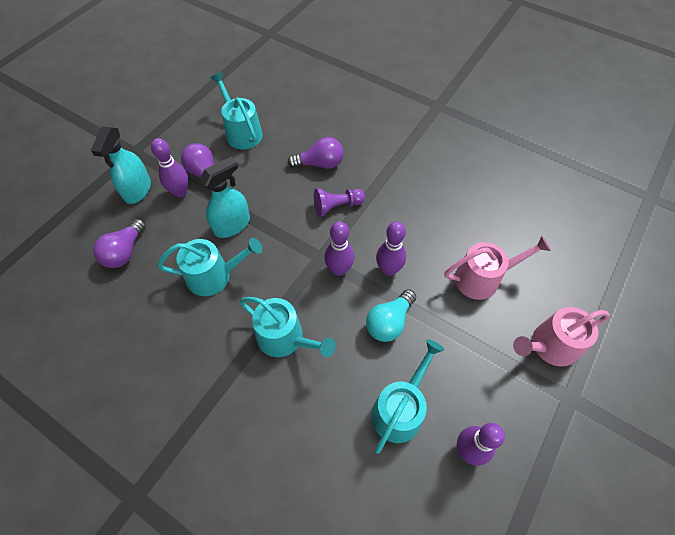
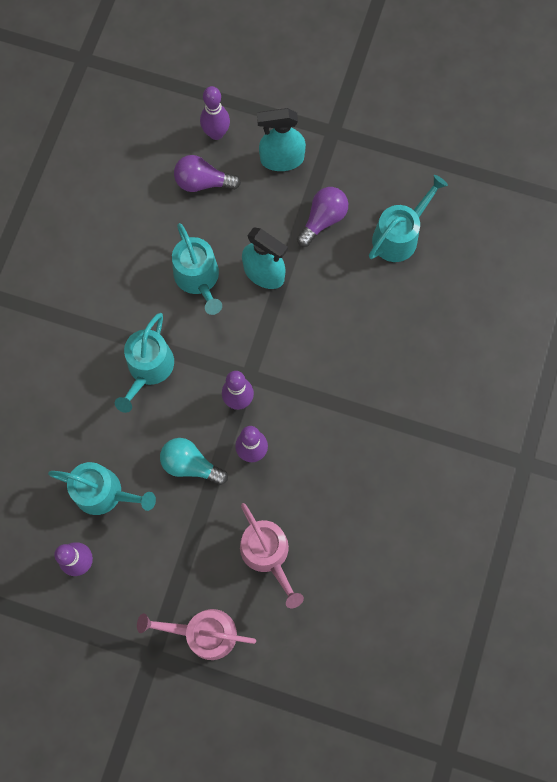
camera: 75 degrees right, 15 degrees up
(180, 192) = (291, 204): purple bowling pin -> purple bowling pin (216, 133)
(320, 164) = (377, 340): purple light bulb -> none
(337, 206) = (320, 376): purple pawn -> none
(550, 346) = (204, 633): pink watering can -> pink watering can turned 45 degrees counterclockwise

